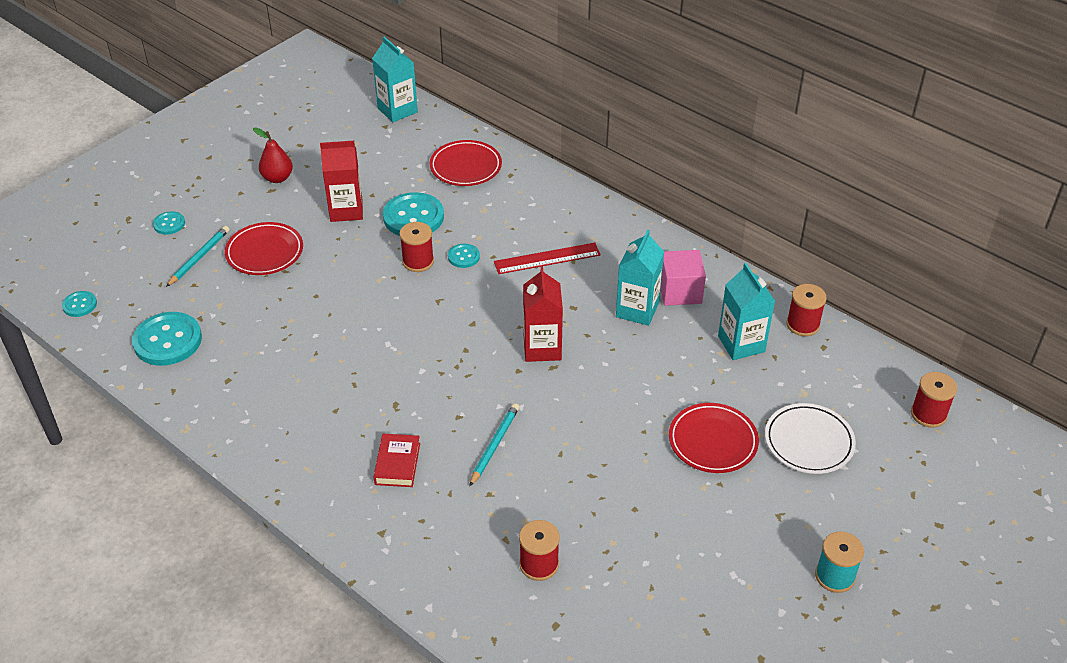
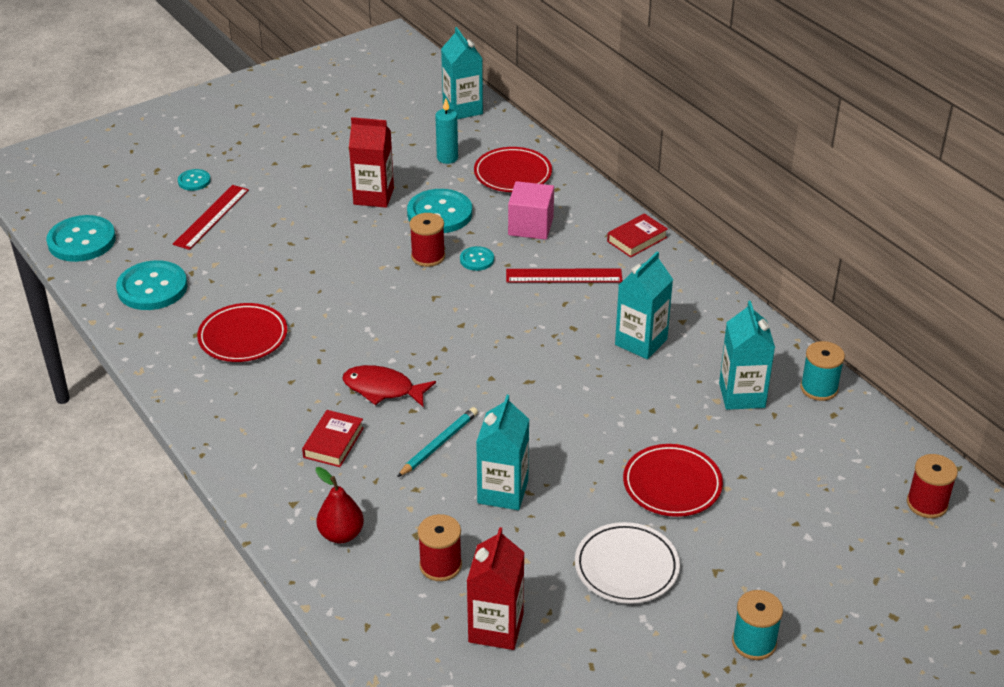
camera: 15 degrees right, 5 degrees down
(80, 305) = (81, 241): turquoise button -> turquoise button, size x1.97
(199, 257) = (211, 217): turquoise pencil -> red ruler
(264, 252) = (277, 222): red plate -> red plate (243, 337)
(277, 178) = (316, 155): red pear -> red pear (341, 534)
(400, 161) = (447, 158): none -> turquoise candle
(424, 401) = (383, 389): none -> red fish
(542, 348) = (524, 361): red carton -> red carton (496, 628)
(568, 480) = (503, 492): none -> turquoise carton
(598, 212) = (637, 239): none -> red book
(680, 291) = (695, 332): pink cube -> pink cube (530, 226)
(803, 324) = (819, 388): red spool -> turquoise spool
(809, 442) = (778, 505): white plate -> white plate (626, 567)

